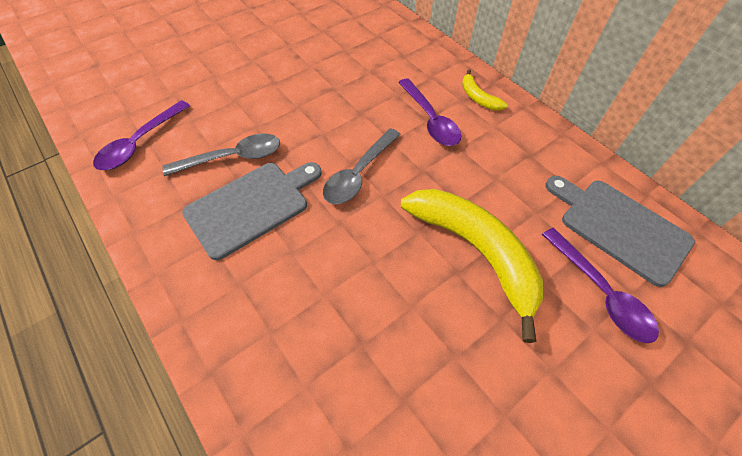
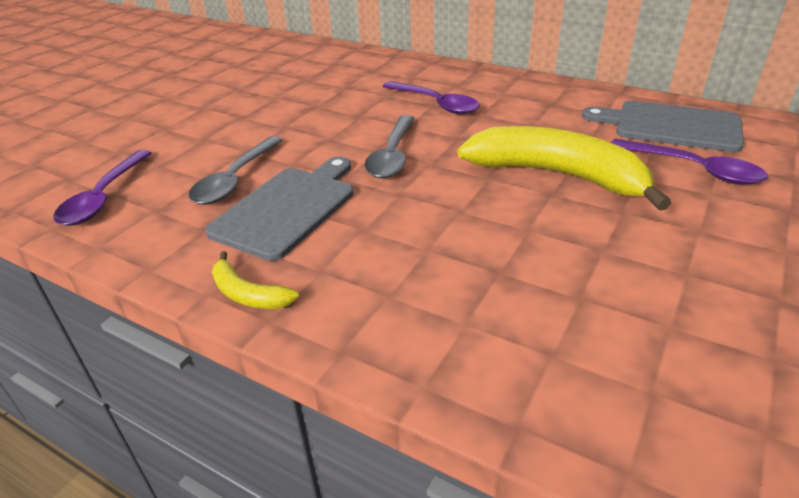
camera: 20 degrees left, 20 degrees down
(232, 158) = (235, 179): grey spoon -> grey spoon turned 150 degrees clockwise
(478, 98) = (470, 80): yellow banana -> yellow banana (248, 294)

